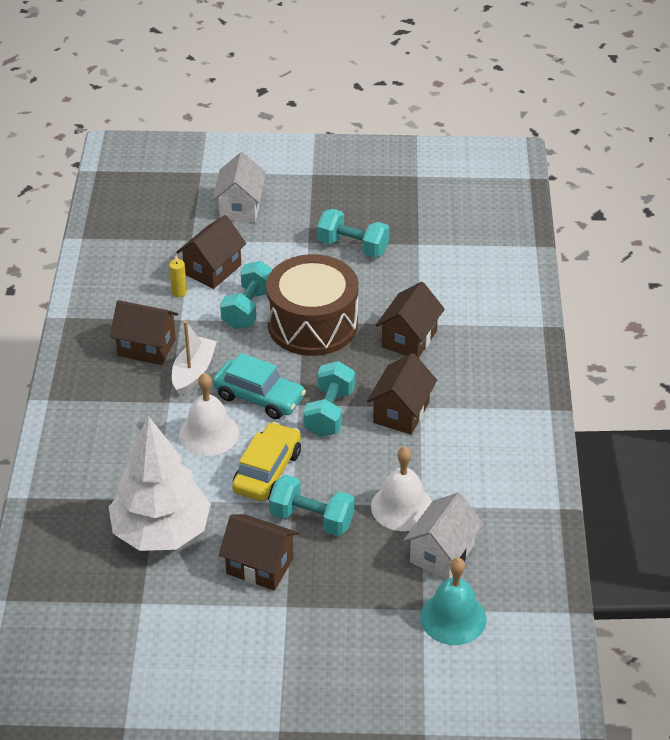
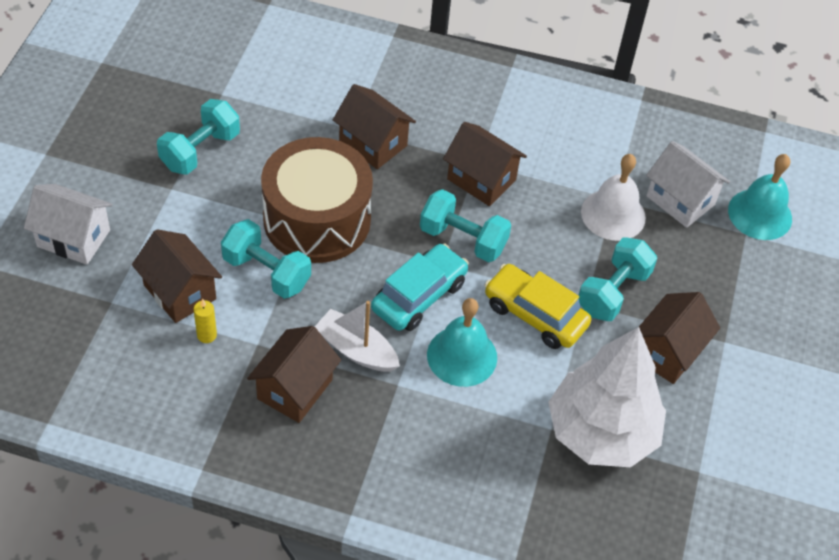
camera: 80 degrees left, 10 degrees up
(209, 433) = (462, 356): white bell -> turquoise bell

